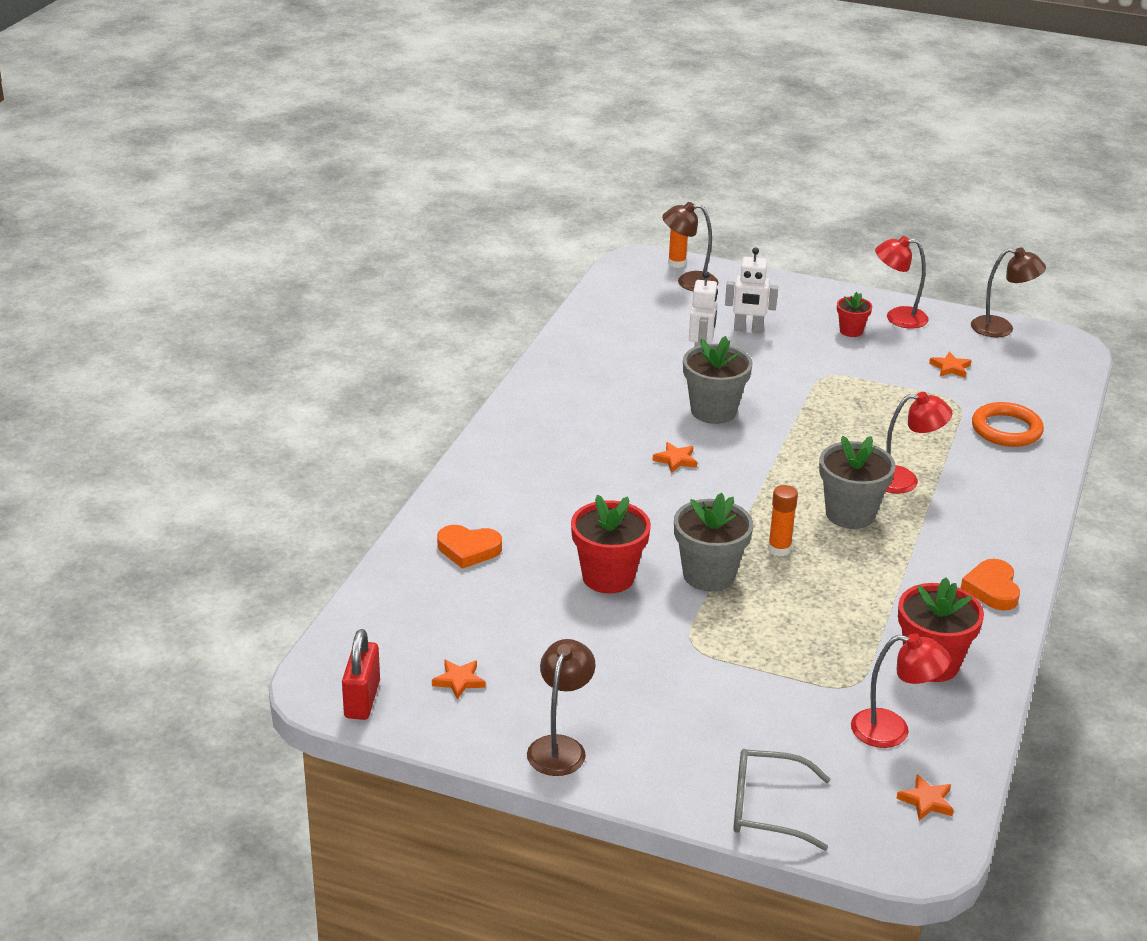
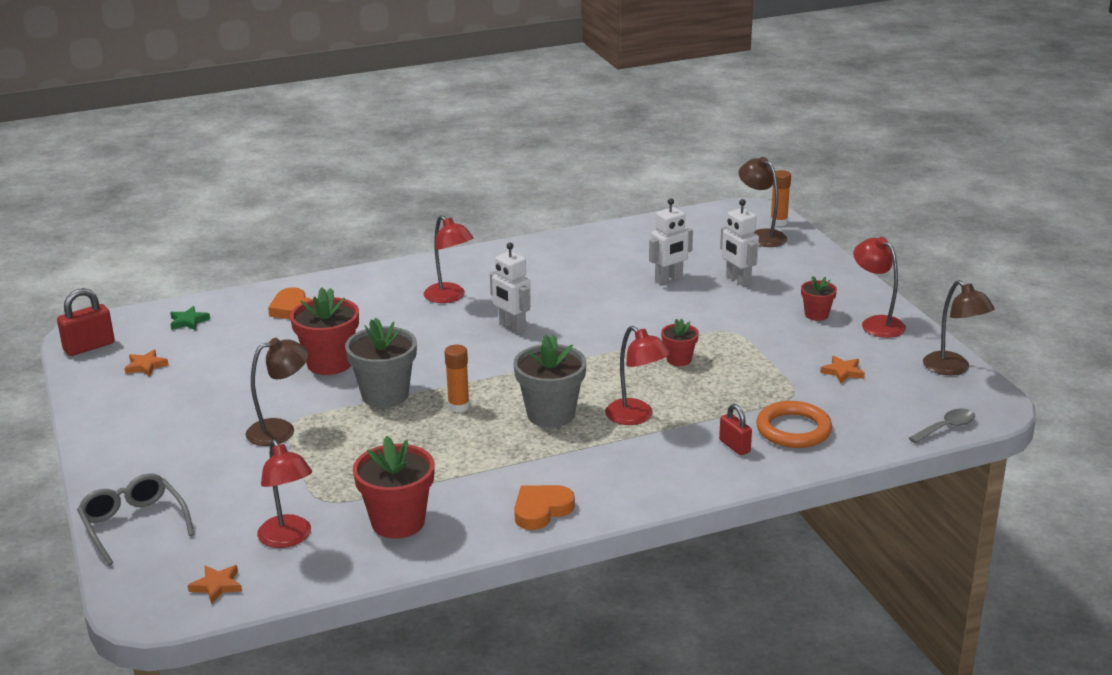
camera: 50 degrees right, 5 degrees down
(400, 618) = (188, 321): none -> green star
(560, 747) = (116, 425): brown lamp -> brown lamp (281, 430)
(573, 462) = (449, 297): none -> red lamp
(675, 460) = (512, 327): orange star -> white robot
(713, 411) = (600, 313): grey flower pot -> none
(840, 418) = (679, 360): none -> red flower pot
(1000, 463) = (734, 446): none -> red padlock
(1076, 375) = (946, 427): none -> grey spoon

